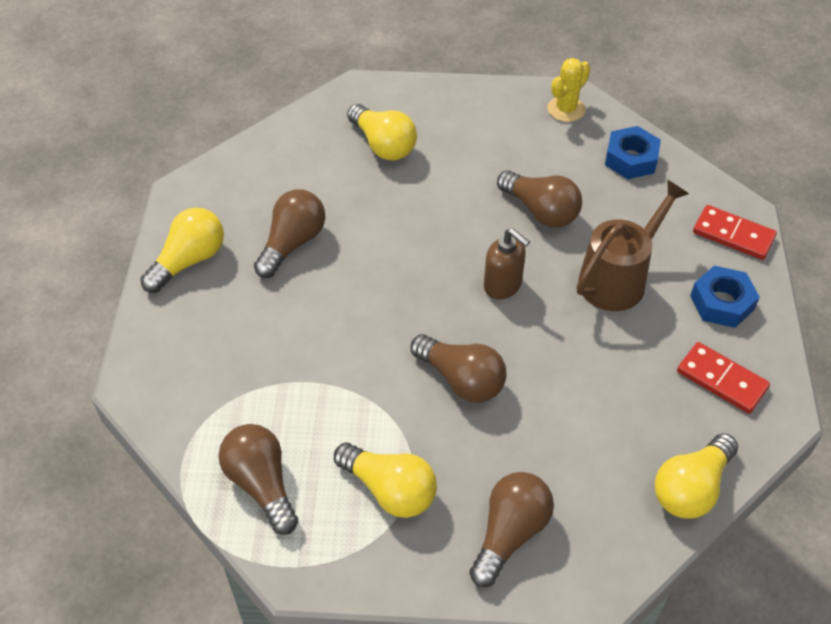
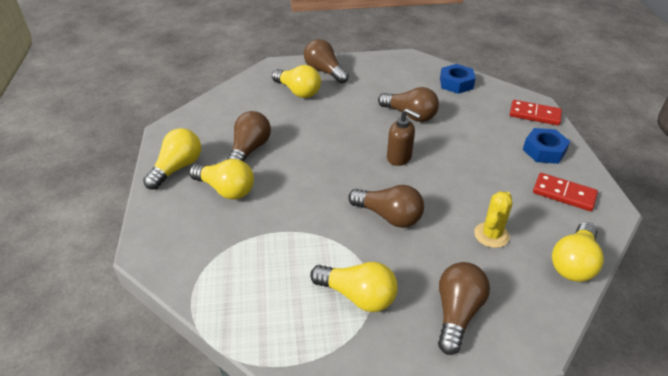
camera: 10 degrees left, 10 degrees down
(249, 305) = (226, 189): none -> yellow light bulb
(262, 484) = (257, 306): brown light bulb -> brown light bulb (325, 71)
(566, 109) = (407, 63): yellow cactus -> yellow cactus (491, 235)
(618, 279) = (473, 145): brown watering can -> none

